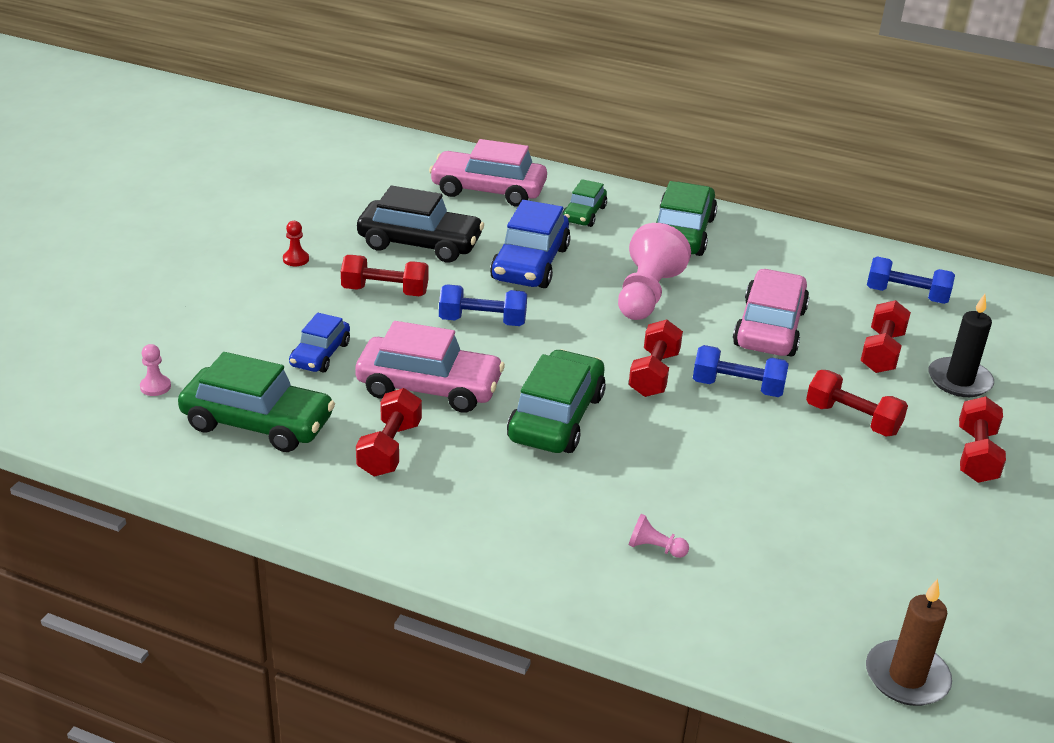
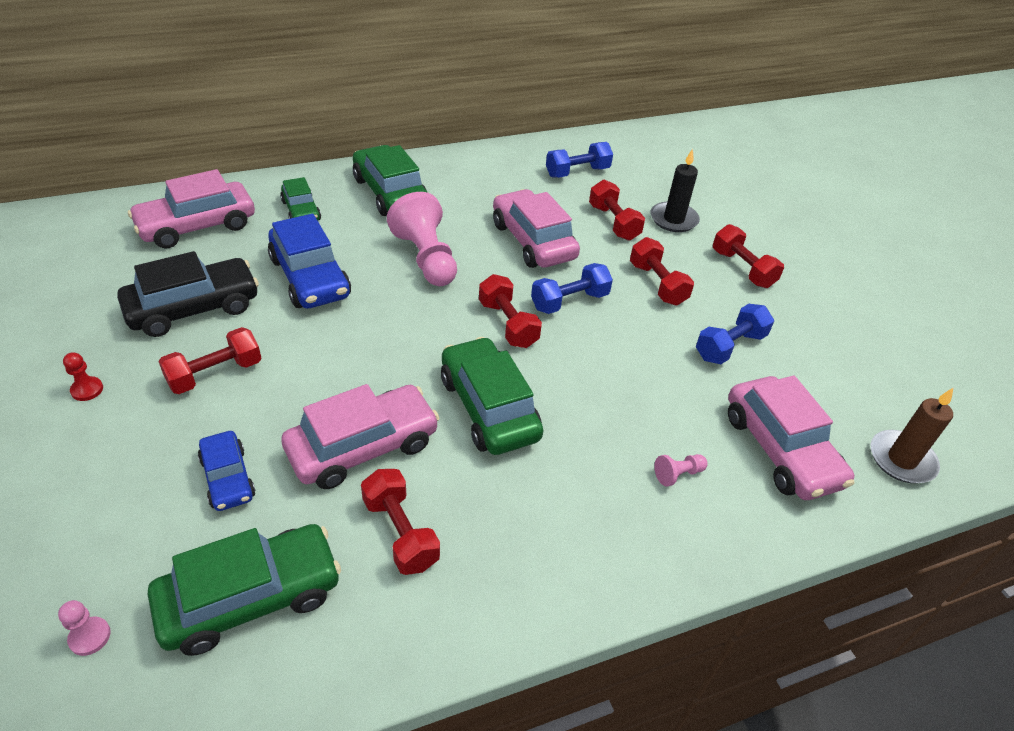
camera: 45 degrees left, 10 degrees up
(482, 321) = (333, 354): blue dumbbell -> blue dumbbell (730, 346)
(783, 593) = (780, 449): none -> pink car
(852, 419) = (657, 284): red dumbbell -> red dumbbell turned 75 degrees clockwise

